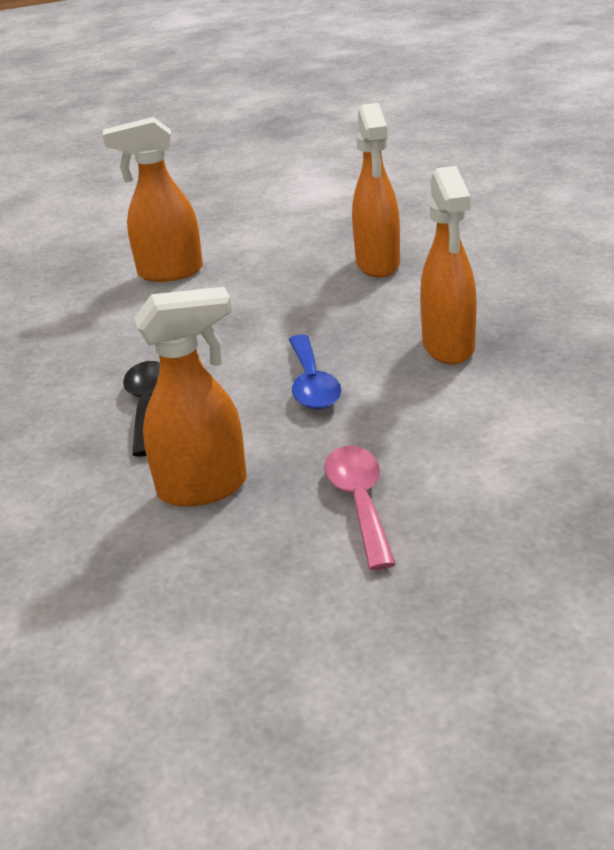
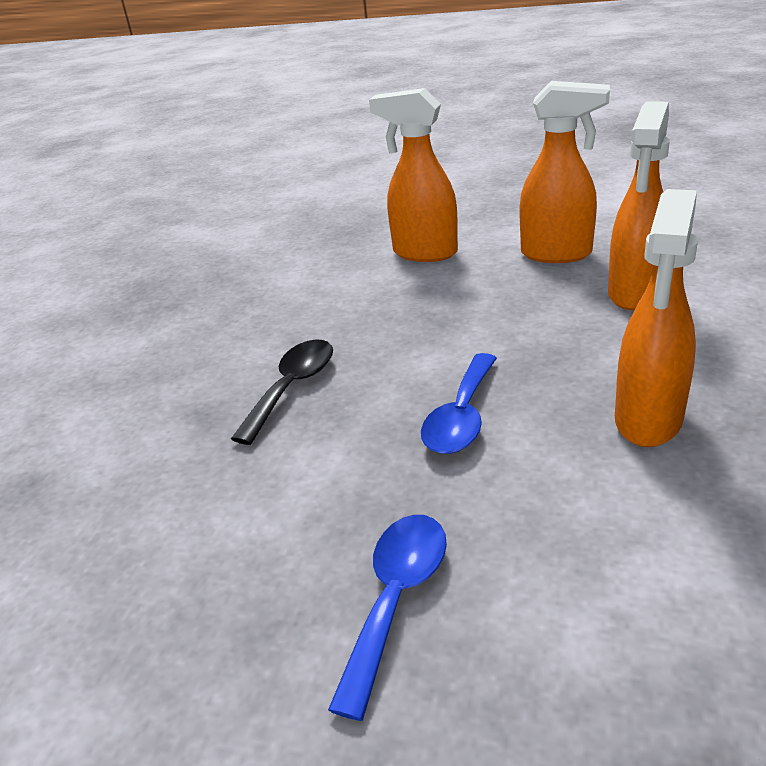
camera: 30 degrees right, 0 degrees up
(204, 488) = (262, 505): orange spray bottle -> orange spray bottle (557, 254)
(360, 502) = (396, 598): pink spoon -> blue spoon

